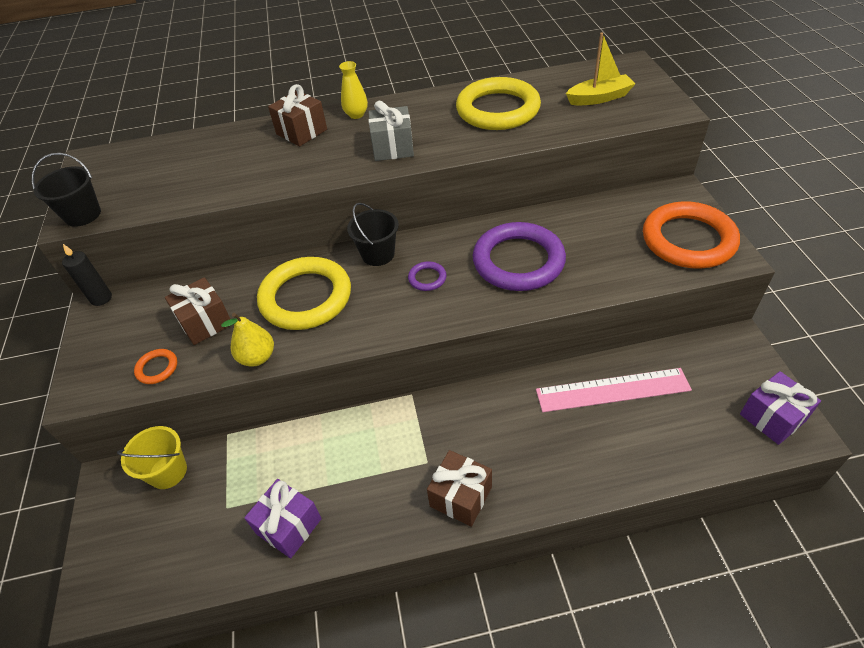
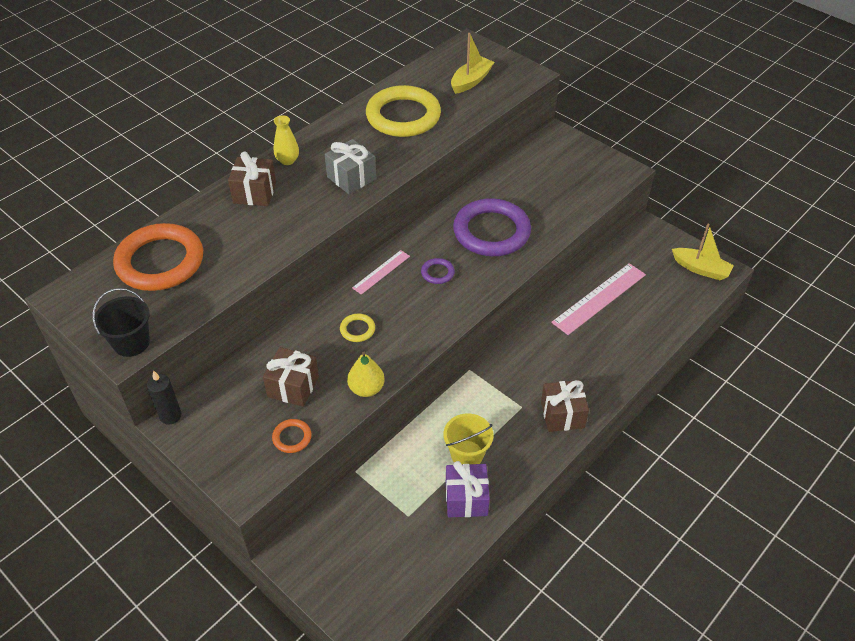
camera: 40 degrees left, 0 degrees up
(168, 471) = (335, 521): yellow bucket -> yellow bucket (467, 454)
(306, 297) = (357, 329): yellow ring -> yellow ring, size x0.42
(378, 254) = (381, 272): black bucket -> pink ruler
(688, 240) = (589, 169): orange ring -> orange ring (160, 262)
(772, 417) = (701, 269): purple gift -> yellow boat

